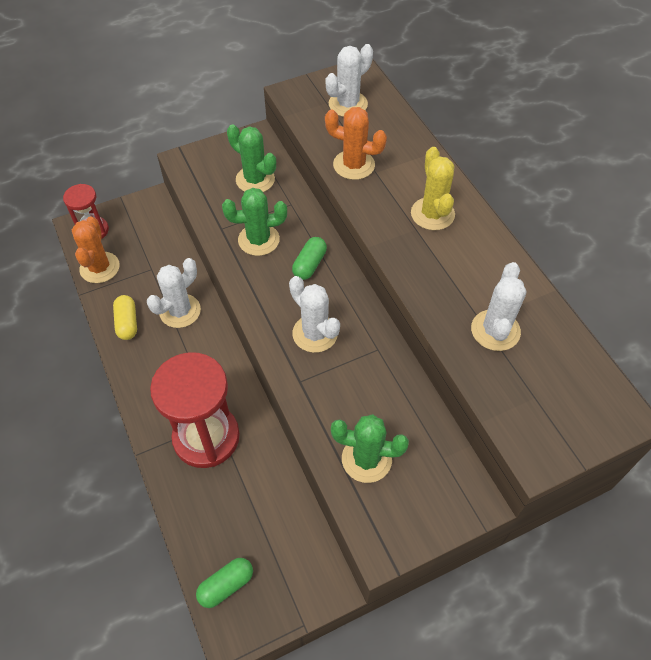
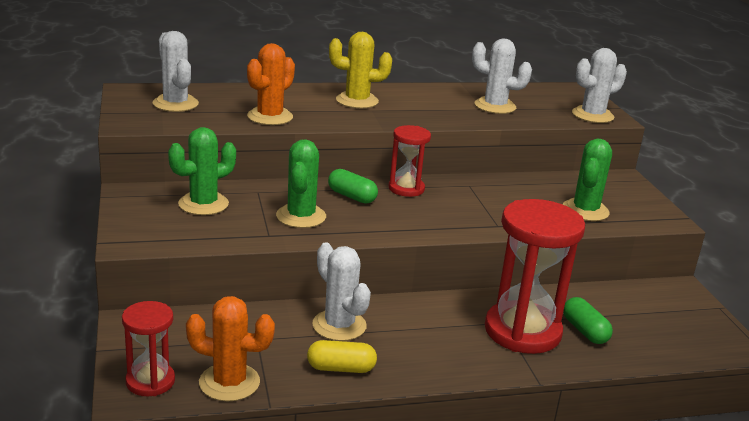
camera: 80 degrees left, 30 degrees down
(226, 585) = (690, 342): green capsule -> green capsule (584, 331)
(315, 333) = (442, 209): white cactus -> white cactus (592, 115)
(344, 300) = (406, 188): none -> red hourglass

